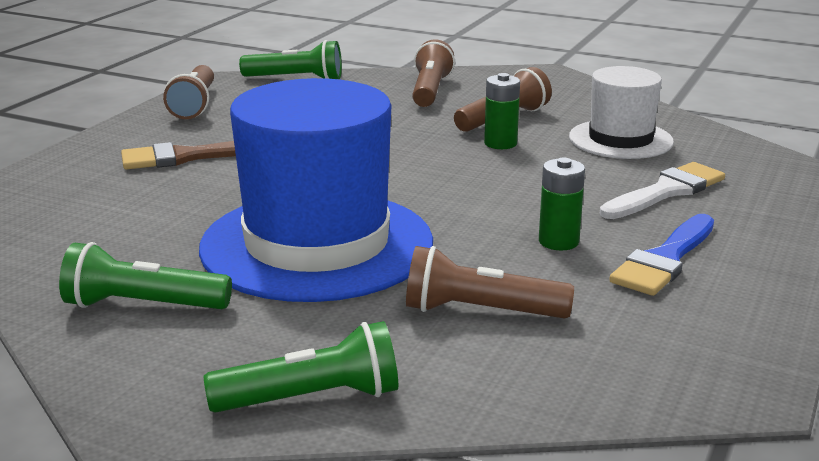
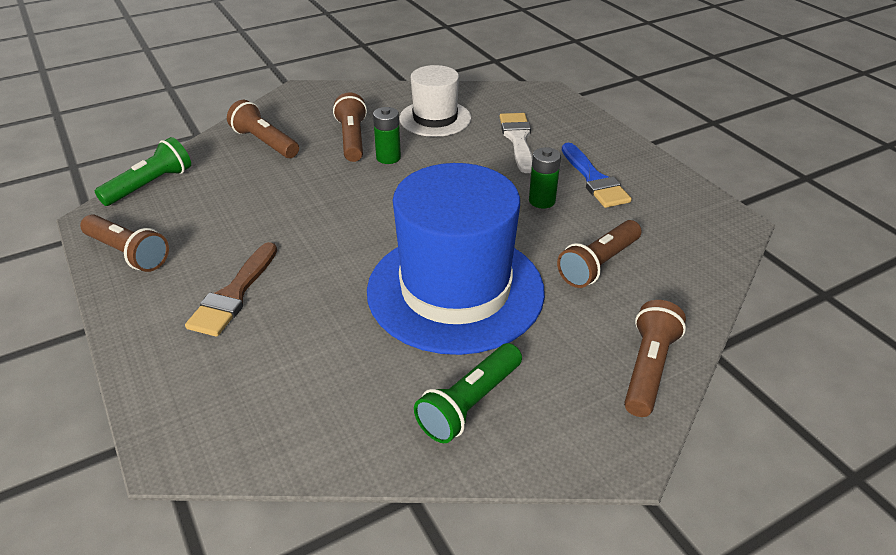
camera: 55 degrees left, 15 degrees up
(312, 398) = (648, 368): green flashlight -> brown flashlight

